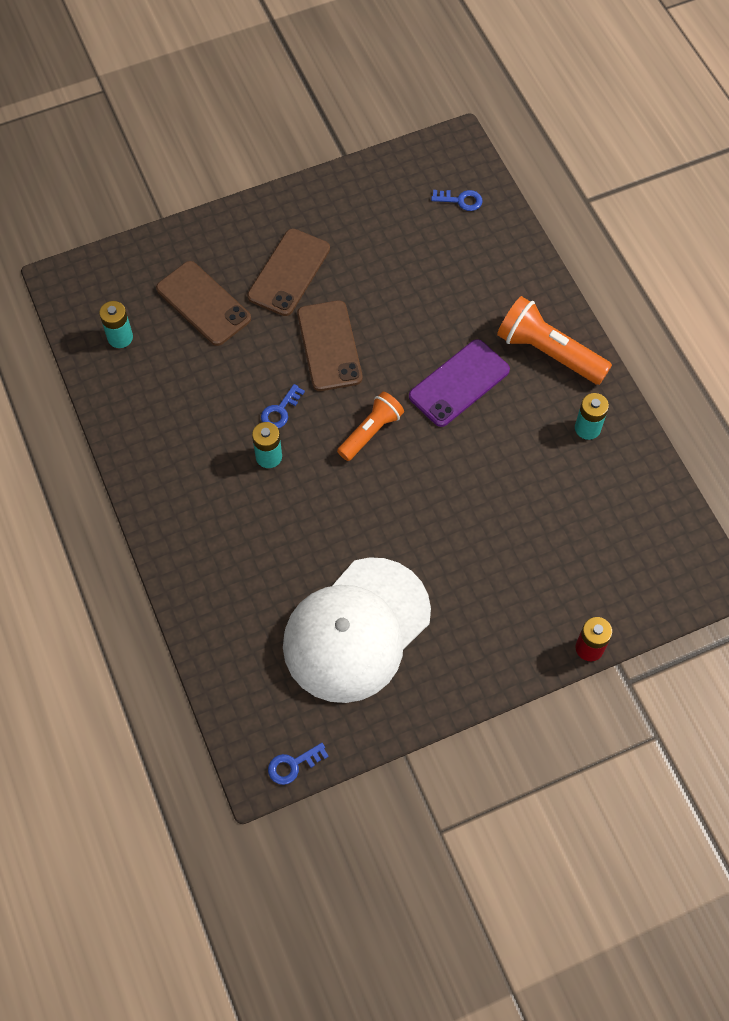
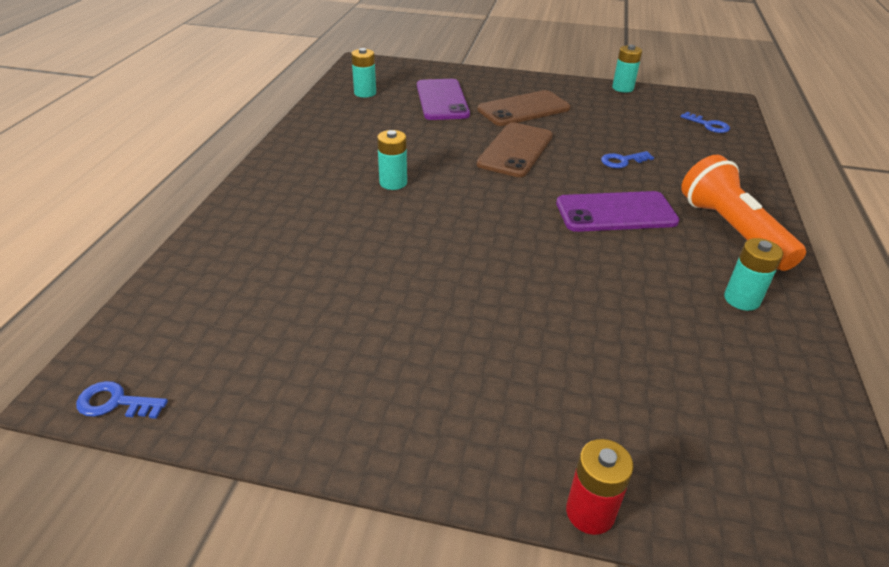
camera: 35 degrees right, 25 degrees down
(203, 304) = (442, 100): brown phone -> purple phone
(280, 411) = (434, 164): blue key -> blue key (622, 161)
(352, 174) = (622, 88): none -> turquoise battery
(356, 630) = (325, 327): white cap -> none
(371, 432) = (498, 206): orange flashlight -> none

